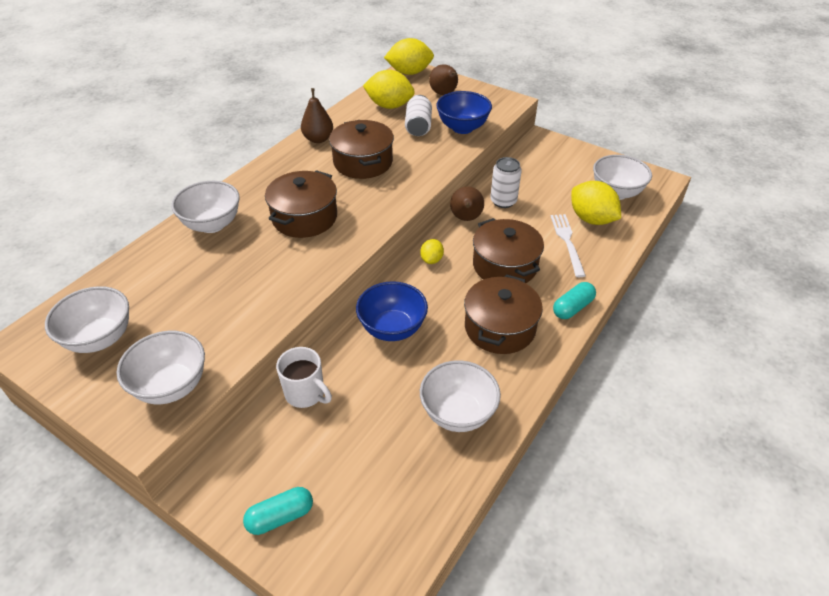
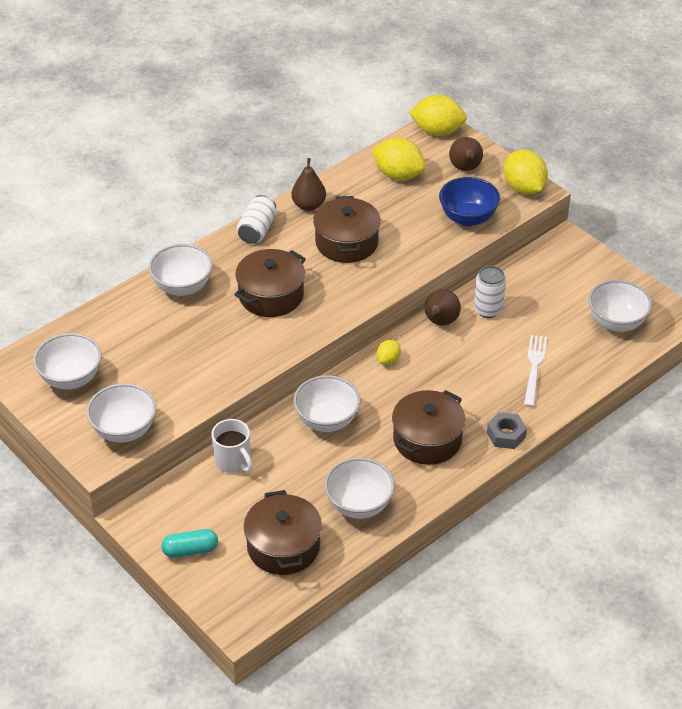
camera: 15 degrees right, 0 degrees up
(392, 329) = (327, 420): blue bowl -> white bowl
(418, 126) = (420, 208): white can -> white can (257, 230)
(505, 265) = (459, 380): brown pot -> brown pot (283, 546)
(572, 308) = (506, 435): turquoise capsule -> grey nut
(591, 219) = (572, 347): yellow lemon -> yellow lemon (523, 188)

